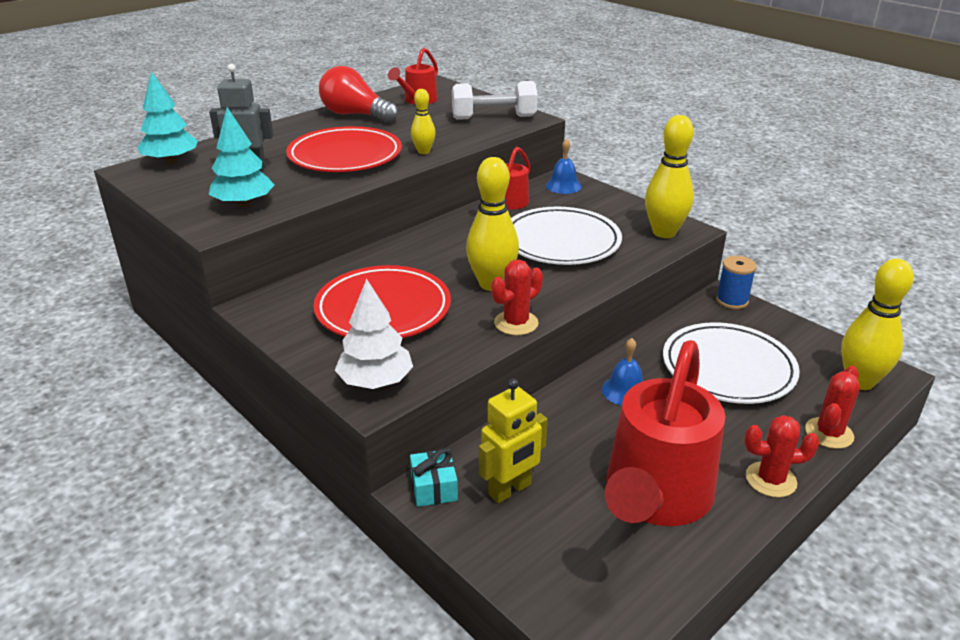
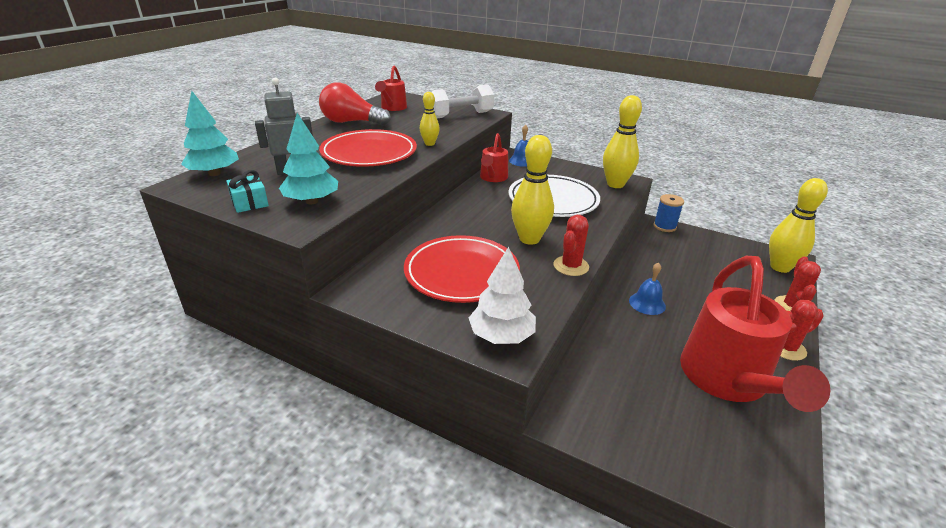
camera: 20 degrees left, 0 degrees up
(434, 487) = (569, 414): turquoise gift -> turquoise gift (249, 202)
(510, 490) = (627, 401): yellow robot -> none
(728, 368) = (698, 273): white plate -> none

